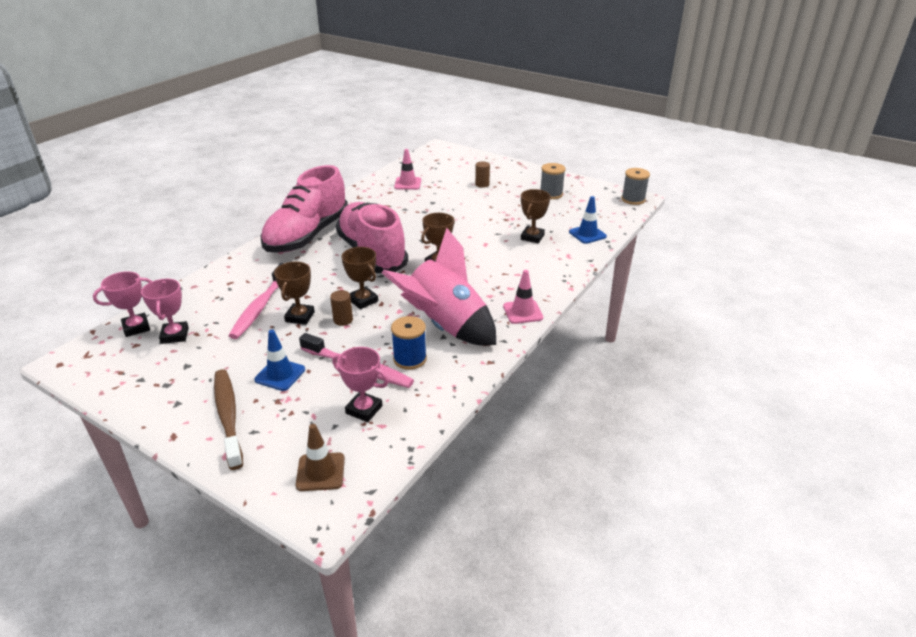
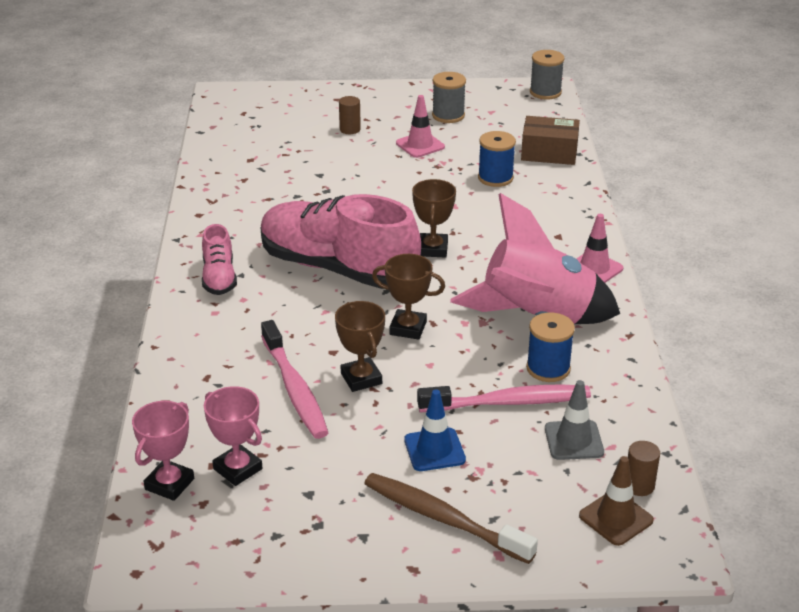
camera: 35 degrees left, 0 degrees up
(307, 235) = (219, 277): pink shoe -> pink shoe, size x0.47
(343, 320) = (417, 360): brown cylinder -> brown cylinder (639, 485)
(364, 409) = (574, 440): pink trophy -> grey traffic cone
(408, 183) = (252, 160): pink traffic cone -> pink traffic cone (420, 145)
(532, 237) = (495, 178): brown trophy -> blue spool
(587, 234) = (549, 153): blue traffic cone -> brown box

